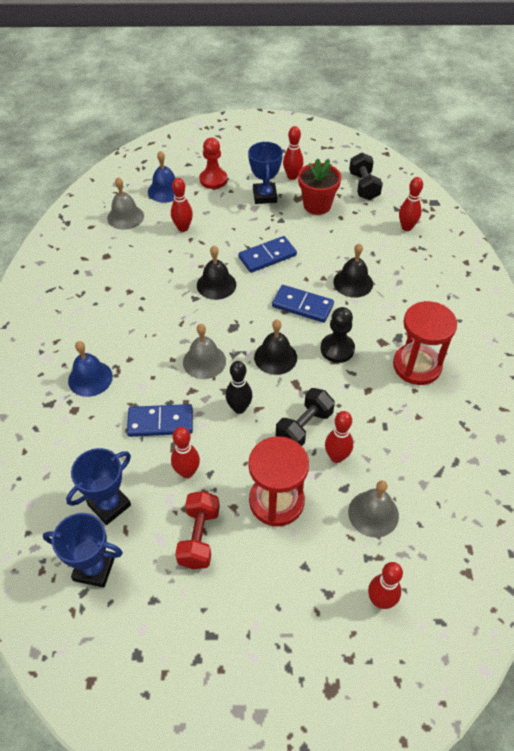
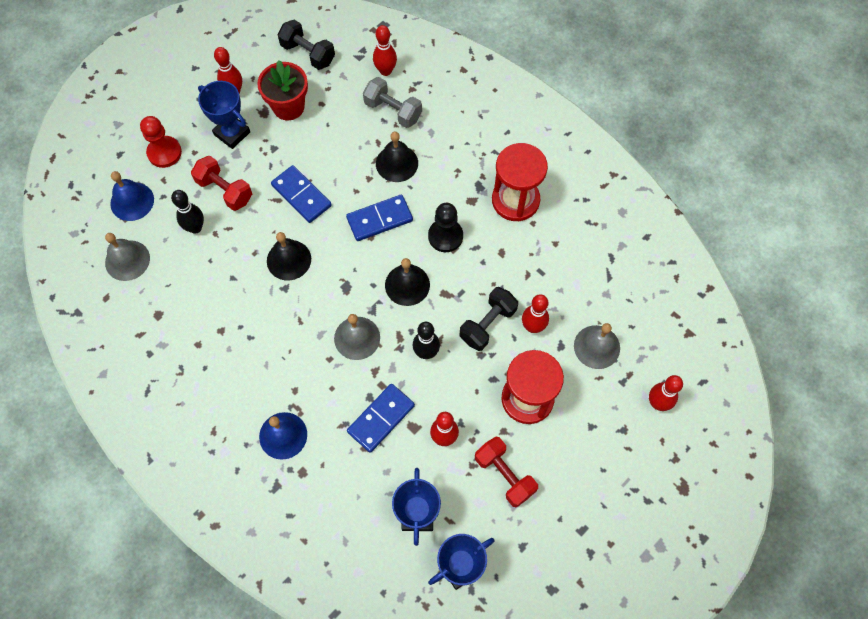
camera: 45 degrees left, 15 degrees up
(183, 228) = (195, 228): red bowling pin -> black bowling pin
(224, 221) = (225, 190): none -> red dumbbell
(267, 256) = (301, 195): blue domino -> blue domino turned 60 degrees counterclockwise
(304, 427) = (487, 324): black dumbbell -> black dumbbell turned 45 degrees clockwise
(385, 252) = (393, 111): none -> grey dumbbell

